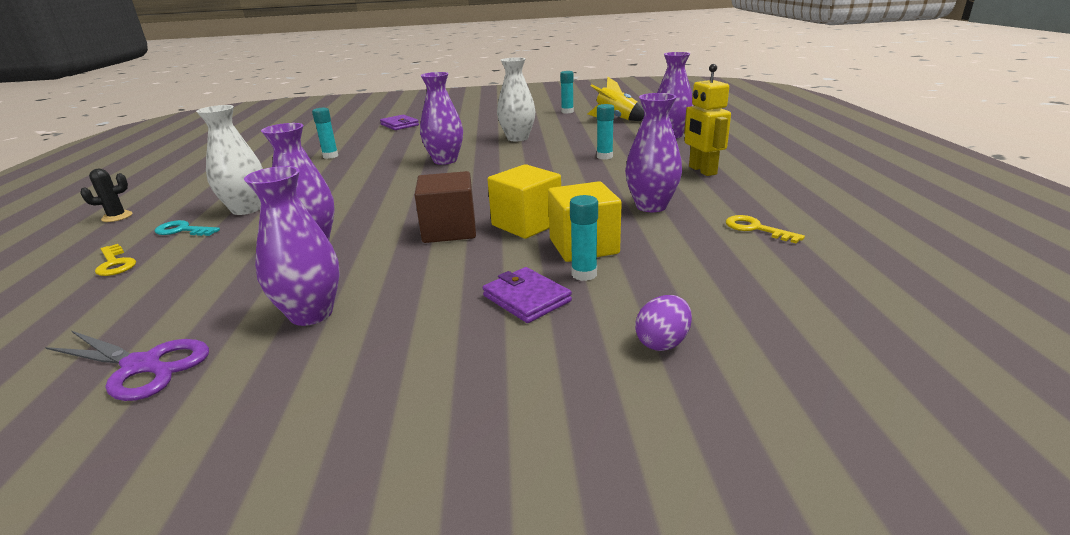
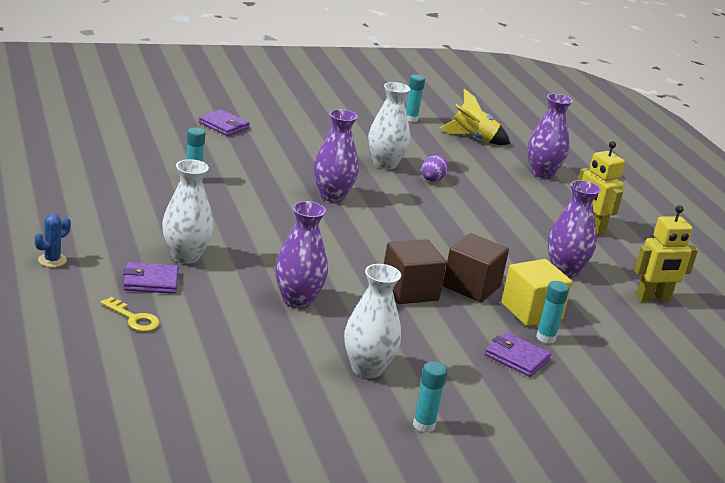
camera: 20 degrees left, 0 degrees up
(117, 217) = (52, 260): black cactus -> blue cactus
(142, 366) = (284, 408): purple scissors -> none
(183, 230) = (150, 281): turquoise key -> purple wallet
(311, 314) = (367, 369): purple vase -> white vase
(526, 224) = (471, 286): yellow cube -> brown cube
(604, 157) = (492, 202): turquoise glue stick -> turquoise glue stick (424, 425)
(662, 342) = (622, 390): purple egg -> purple egg (433, 179)
(755, 229) = (653, 298): yellow key -> yellow robot

